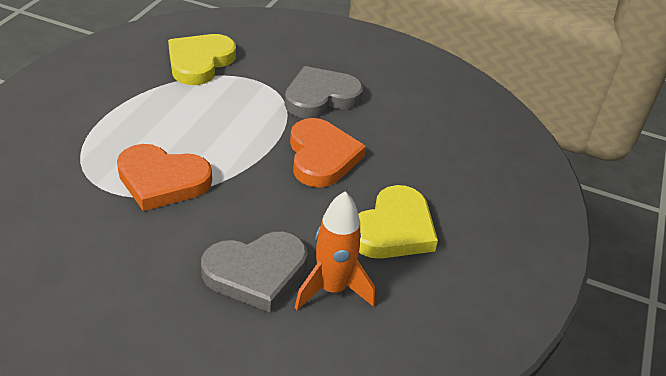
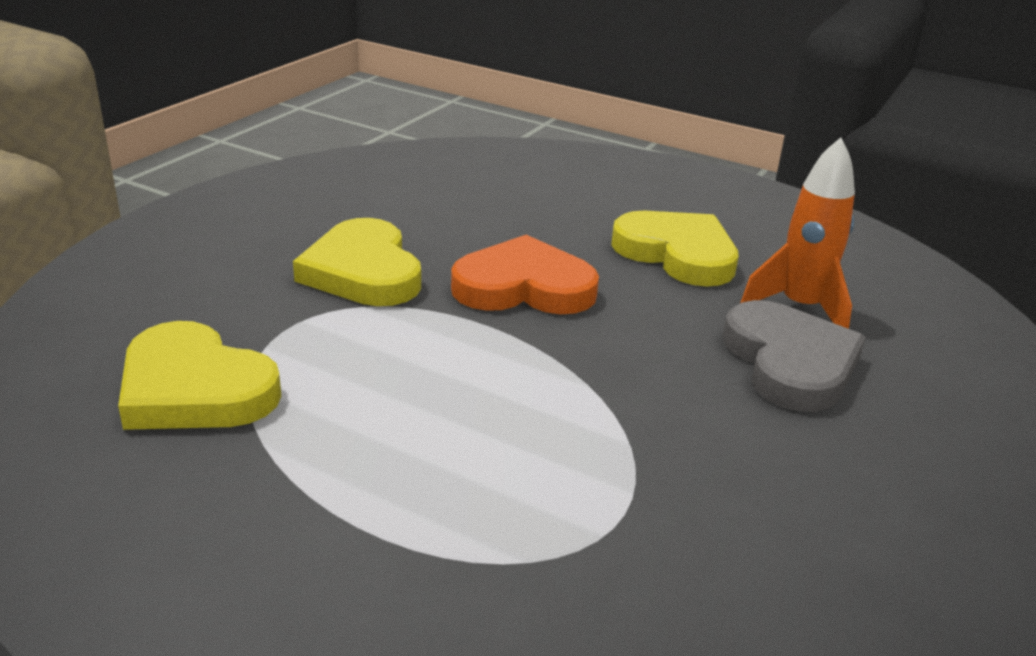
camera: 80 degrees left, 10 degrees down
(162, 180) = (588, 446): orange heart -> none
(320, 97) = (363, 271): grey heart -> yellow heart

